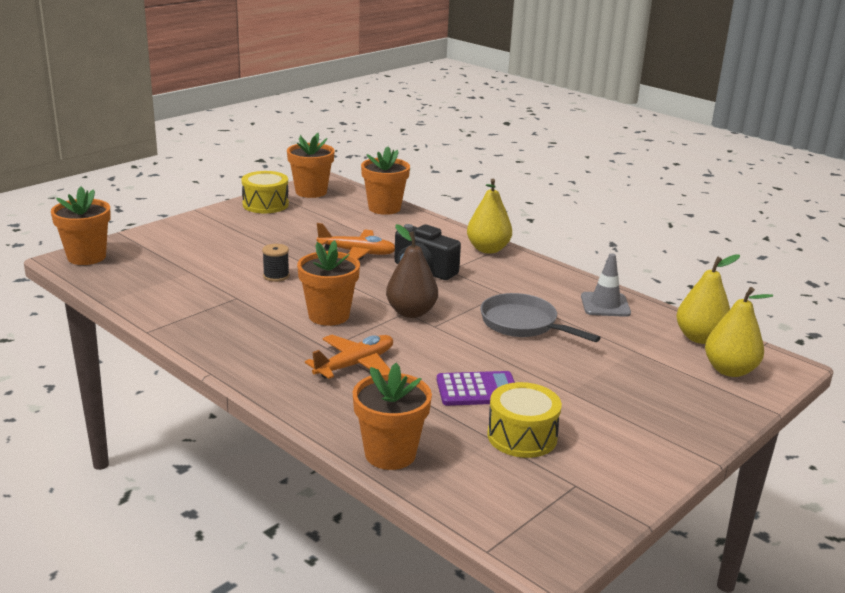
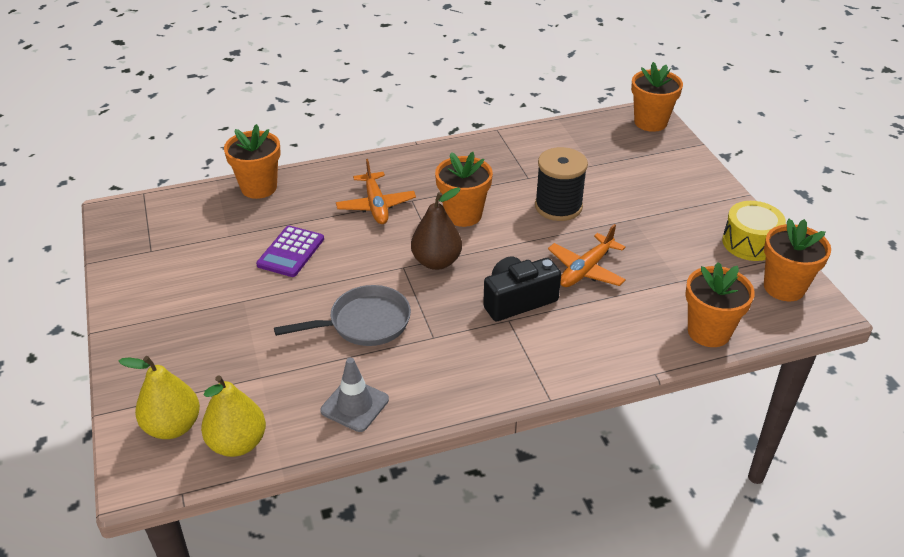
camera: 120 degrees right, 15 degrees up
(276, 276) = (558, 206): black spool -> black spool, size x1.90
(488, 249) = (544, 373): yellow pear -> none
(522, 436) = (218, 249): yellow drum -> none

